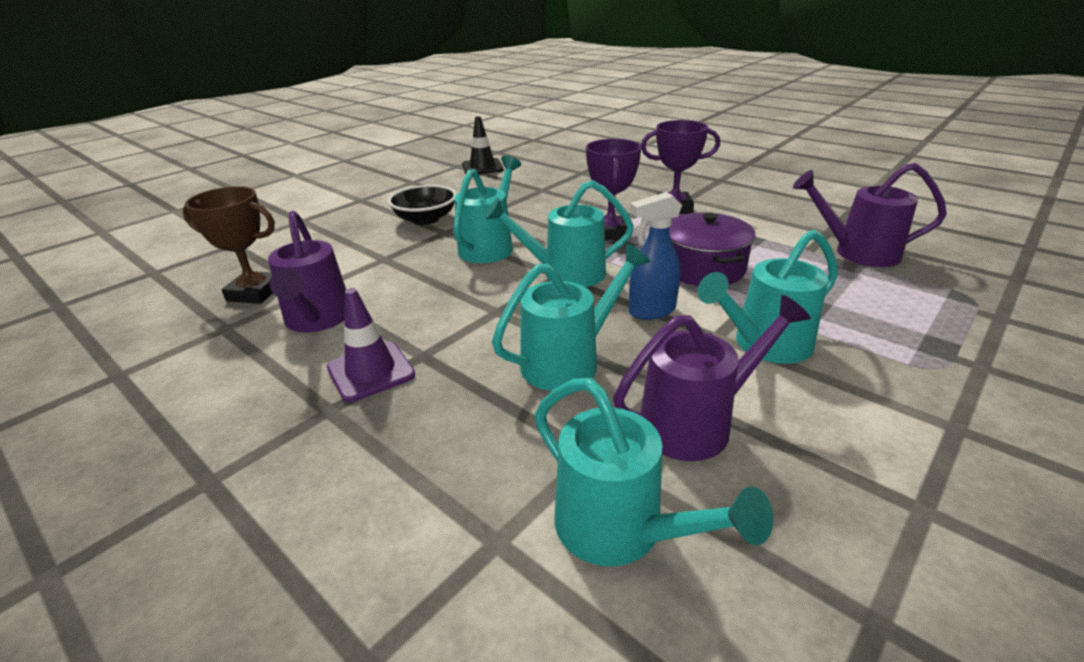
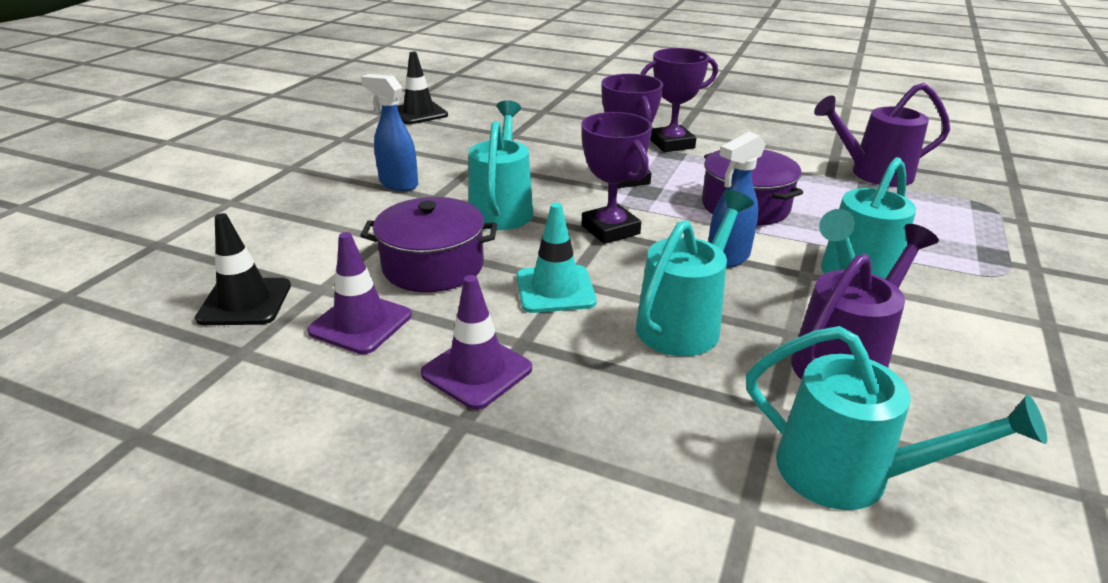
camera: 20 degrees left, 0 degrees up
(255, 293) = (245, 302): brown trophy -> black traffic cone
(318, 320) = (360, 323): purple watering can -> purple traffic cone
(402, 284) = (433, 266): none -> purple pot
(425, 219) = (398, 184): black bowl -> blue spray bottle
(481, 316) = (555, 289): none -> turquoise traffic cone
(565, 274) = (610, 230): turquoise watering can -> purple trophy

